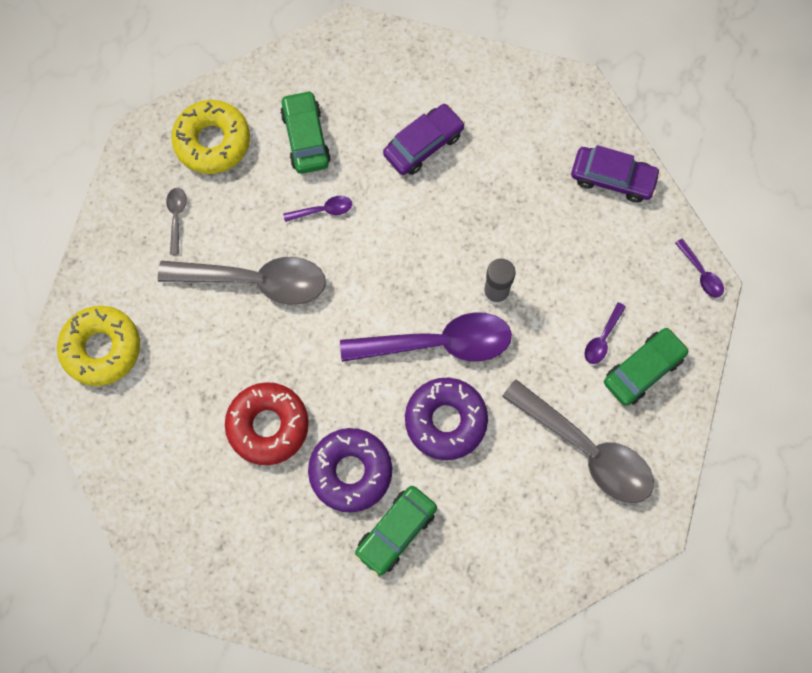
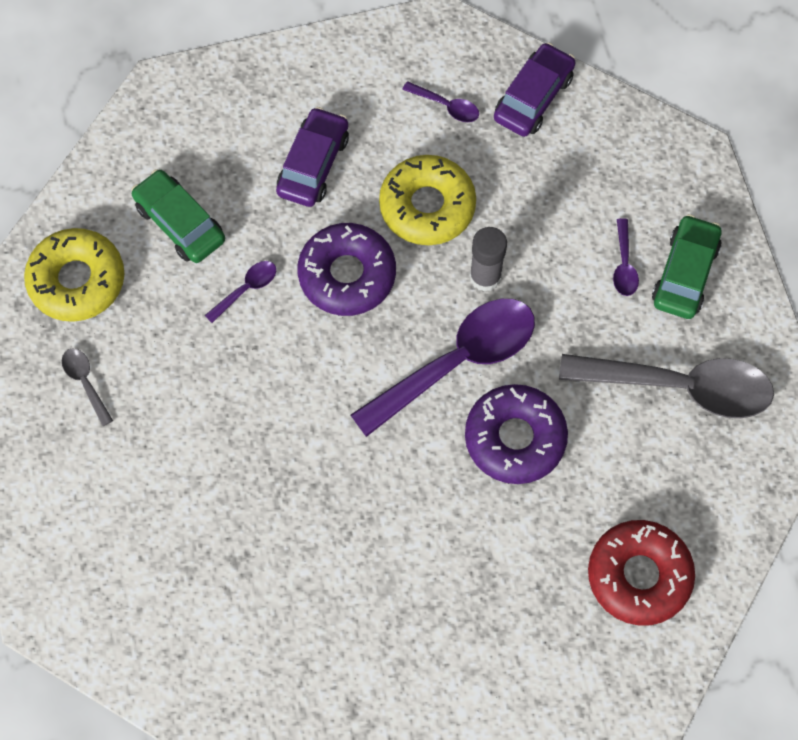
camera: 30 degrees left, 5 degrees down
(101, 348) = (85, 571): yellow donut -> yellow donut (427, 206)
(255, 281) = (217, 404): grey spoon -> none
(268, 426) = (326, 551): red donut -> red donut (639, 575)
(350, 472) = (447, 549): purple donut -> purple donut (347, 275)
(396, 532) = (534, 584): green car -> none
(613, 178) = (533, 97): purple car -> purple car turned 45 degrees counterclockwise
(701, 273) = (682, 146): purple spoon -> purple spoon (446, 106)

